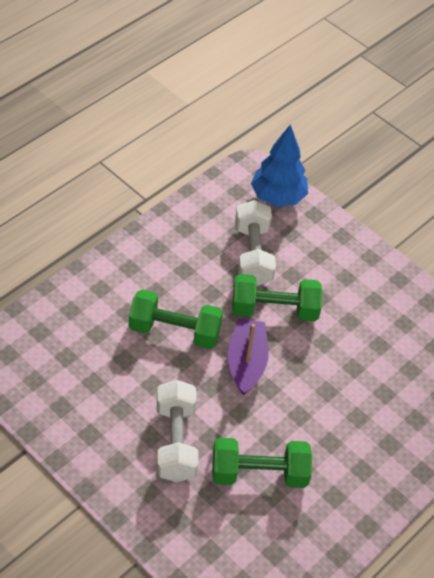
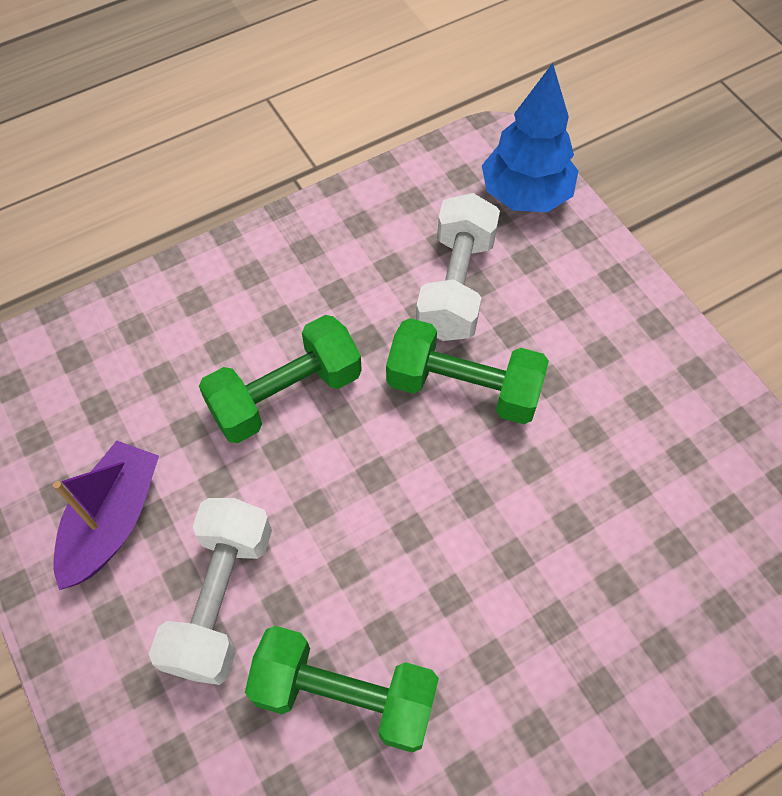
camera: 20 degrees right, 10 degrees up
(174, 331) = (286, 395): green dumbbell -> green dumbbell turned 60 degrees counterclockwise
(246, 362) = (387, 474): purple boat -> purple boat (113, 520)

